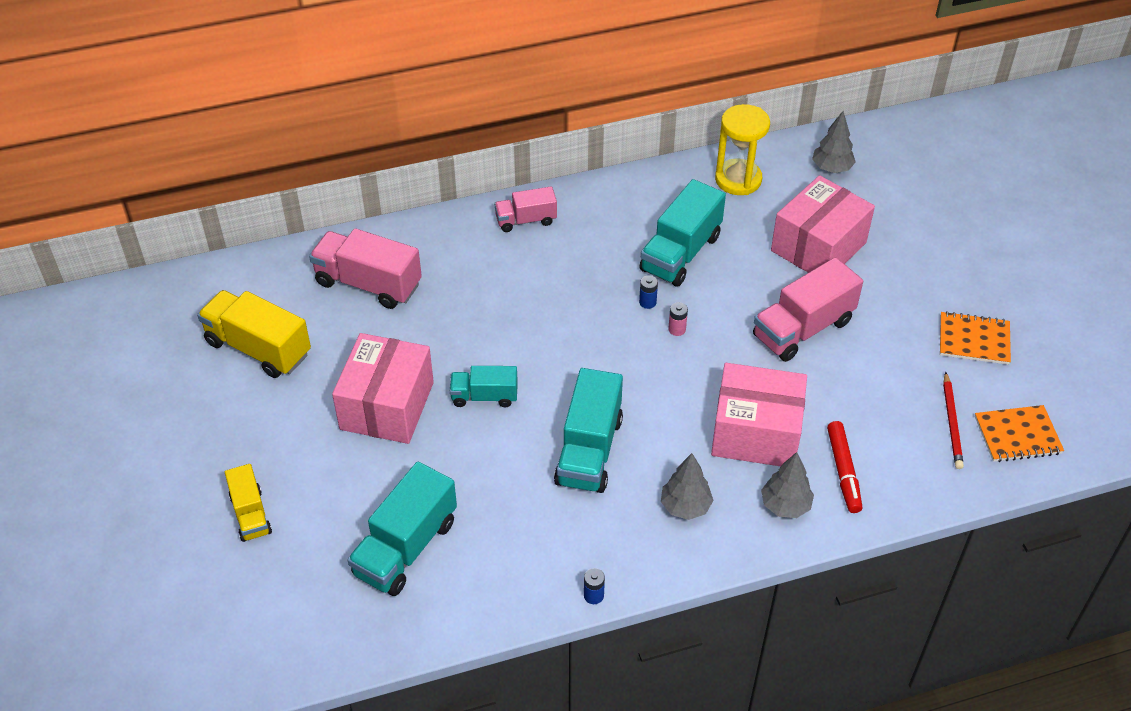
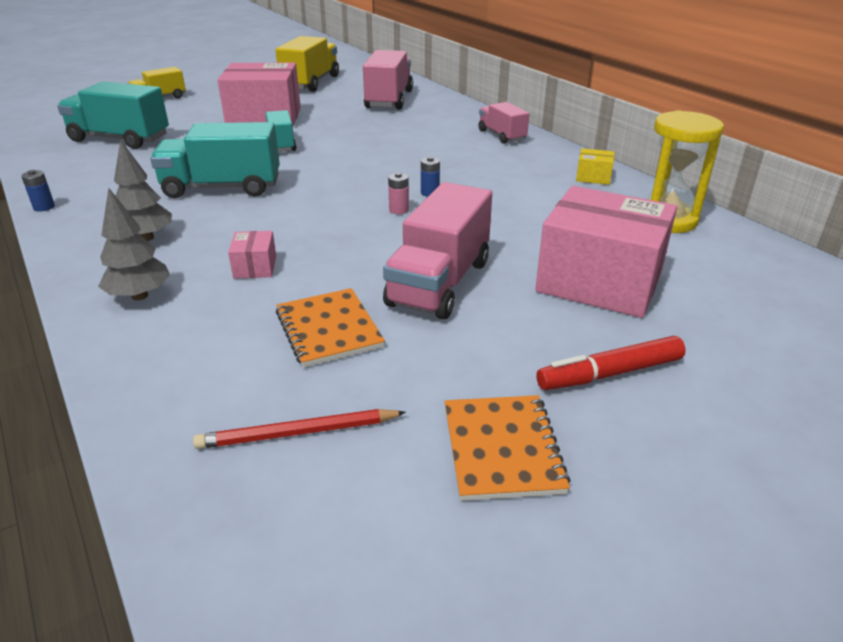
camera: 75 degrees right, 15 degrees down
(648, 191) = (593, 177): none -> yellow box
(681, 253) = (514, 201): turquoise truck -> none
(756, 433) = (255, 267): pink box -> pink box, size x0.41
(803, 329) = (439, 283): pink truck -> pink truck turned 105 degrees counterclockwise
(831, 168) = (766, 279): grey tree -> none
(843, 471) = (194, 333): red marker -> red marker (610, 373)
(1017, 435) = (281, 525): orange notebook -> orange notebook (329, 329)

